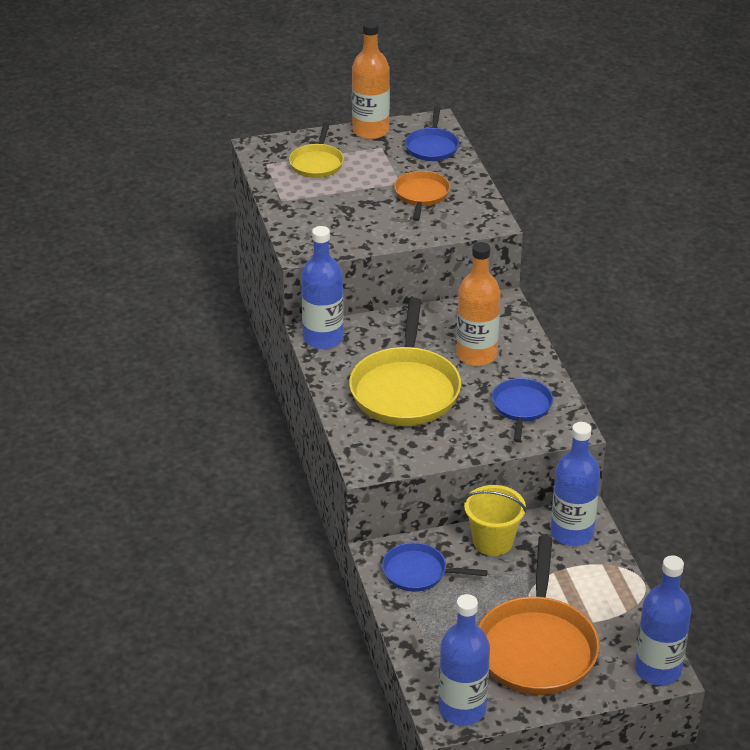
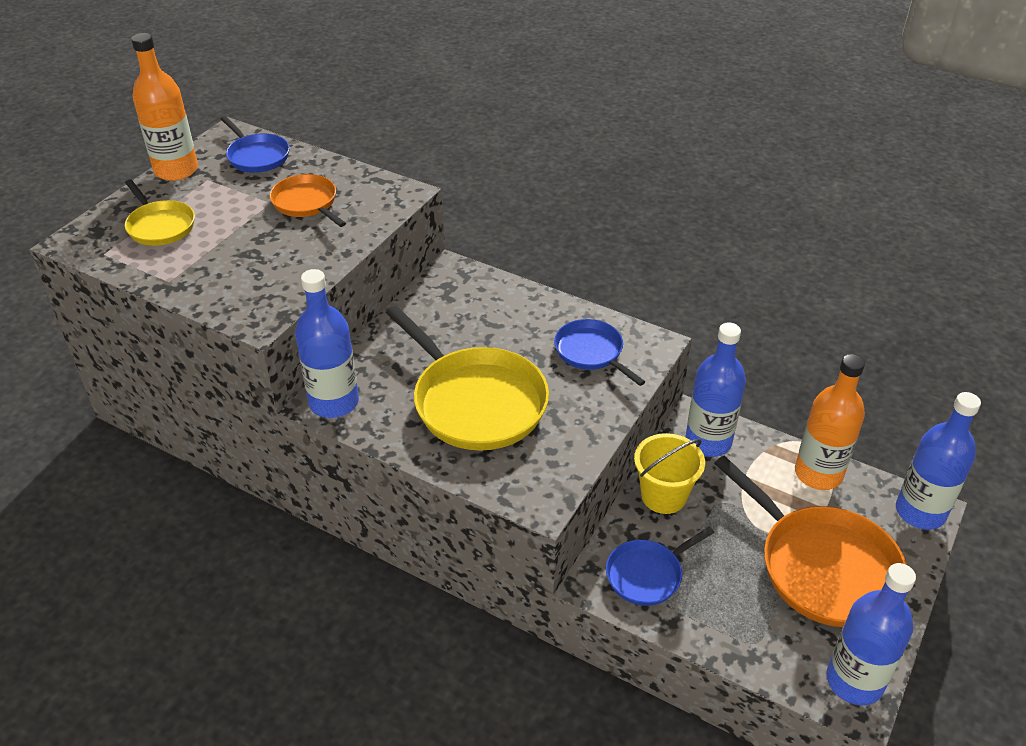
camera: 45 degrees left, 5 degrees up
(476, 355) = (492, 329): orange bottle -> orange bottle (818, 474)

